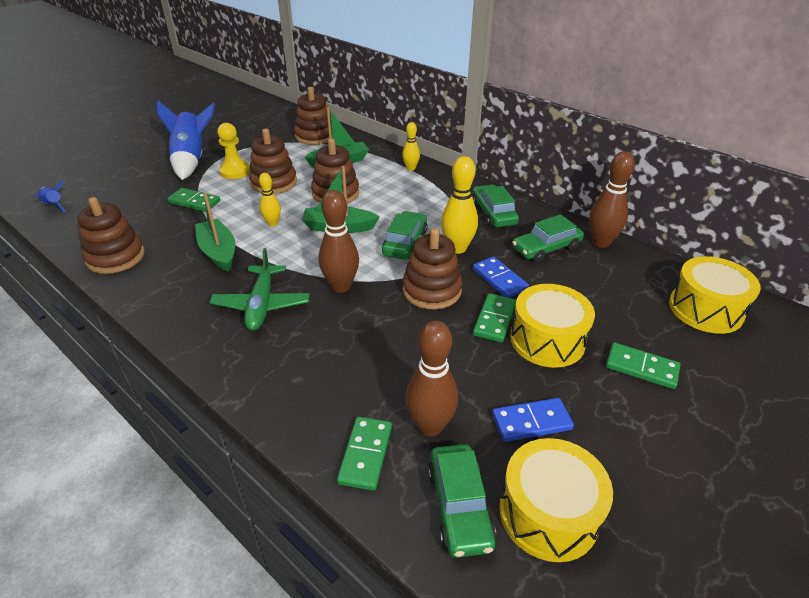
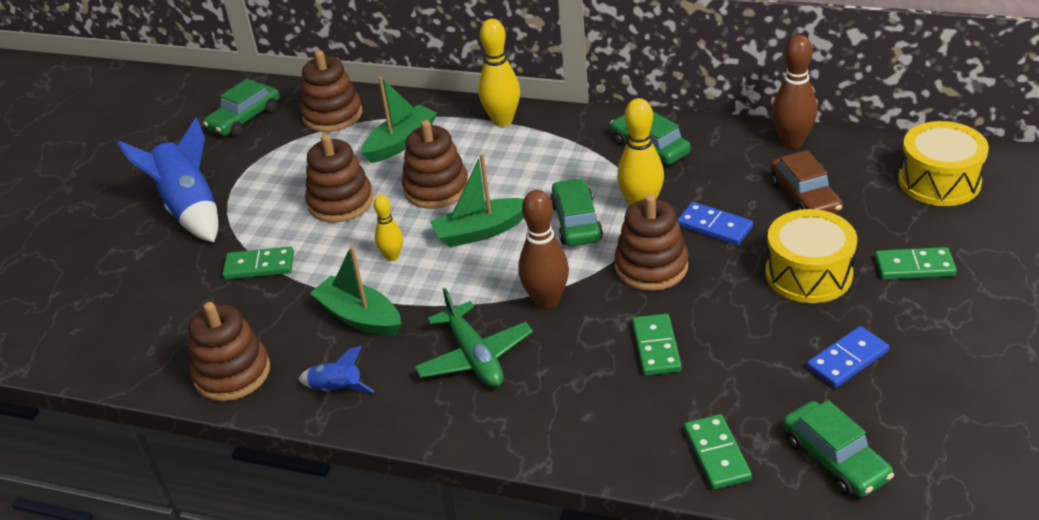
camera: 20 degrees left, 0 degrees up
(53, 206) = (62, 342): blue rocket -> blue rocket (337, 389)
(235, 171) = (271, 205): yellow pawn -> none
(411, 168) = (502, 120): yellow bowling pin -> yellow bowling pin, size x1.69
(430, 426) = (757, 403): brown bowling pin -> none
(494, 320) = (741, 273): green domino -> green domino (656, 347)
(546, 248) = (738, 170): green car -> green car (244, 119)
(548, 513) = (913, 430): yellow drum -> none
(584, 283) = (804, 197): none -> brown car

